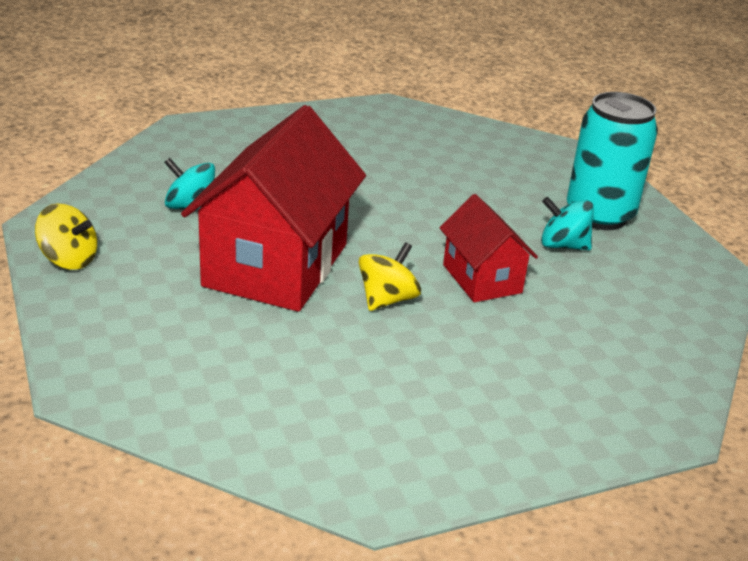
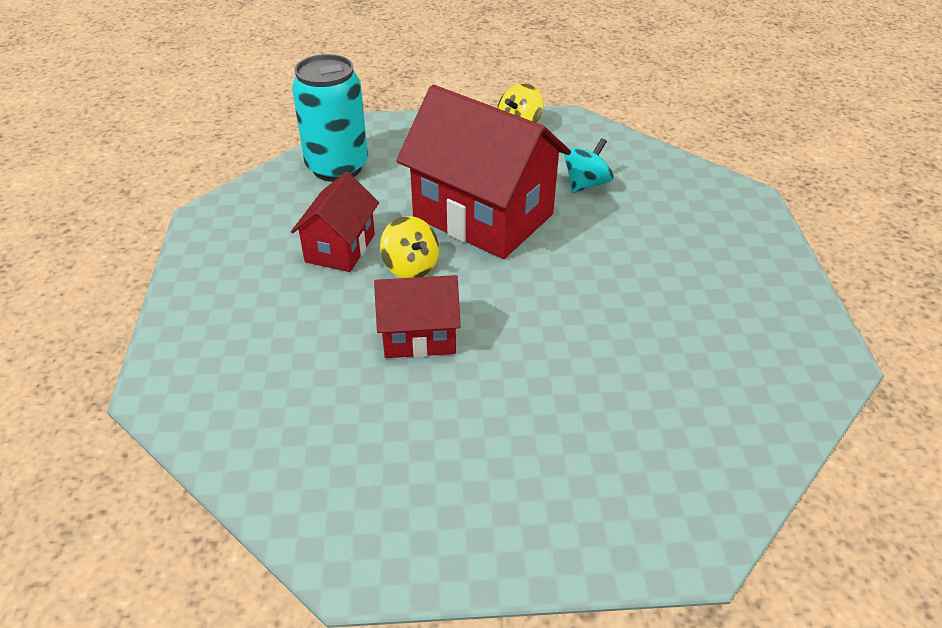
camera: 110 degrees right, 10 degrees up
(382, 355) = (340, 248): none -> red house
(563, 245) = (459, 425): turquoise spinning top -> none
(599, 215) = (517, 491): turquoise can -> turquoise can (337, 167)

